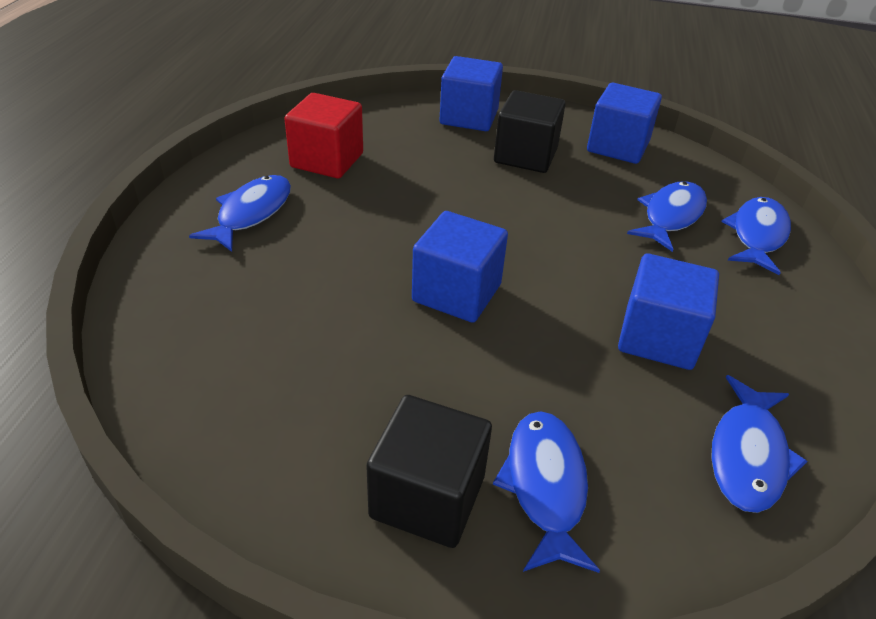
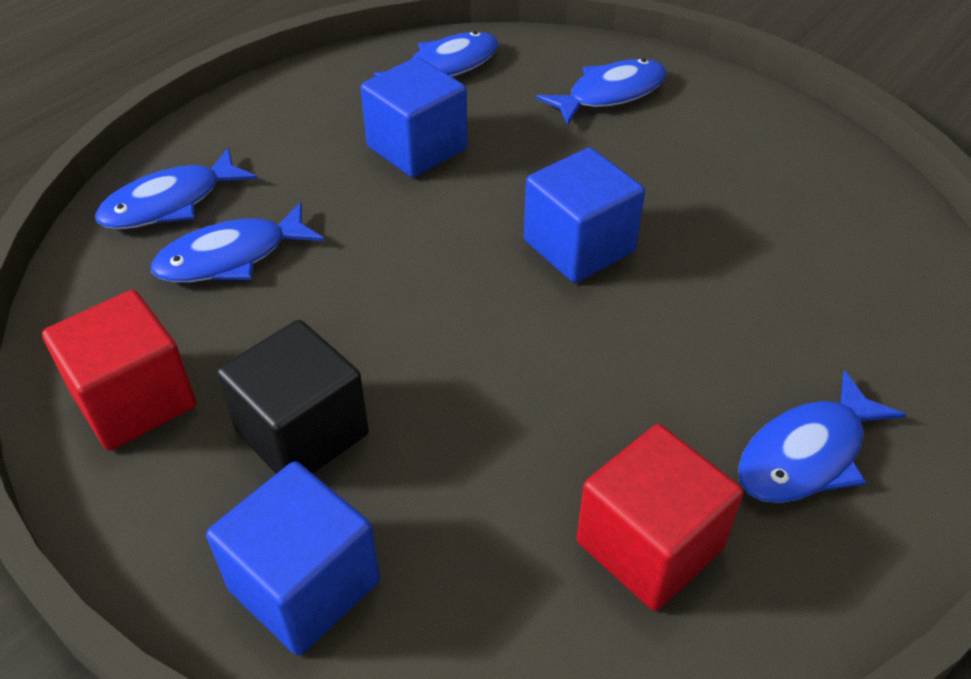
camera: 150 degrees left, 5 degrees up
(427, 497) = (701, 112): black cube -> none
(545, 486) = (610, 94): blue fish -> blue fish turned 150 degrees counterclockwise
(618, 146) = (134, 400): blue cube -> red cube

